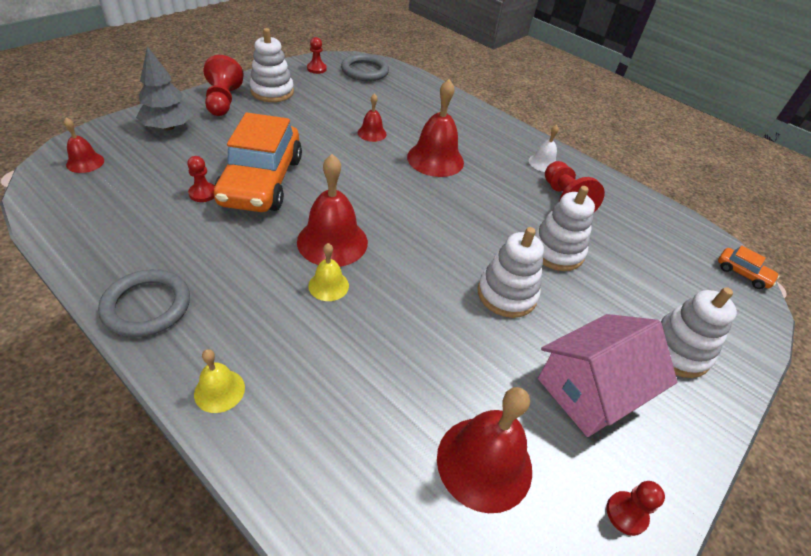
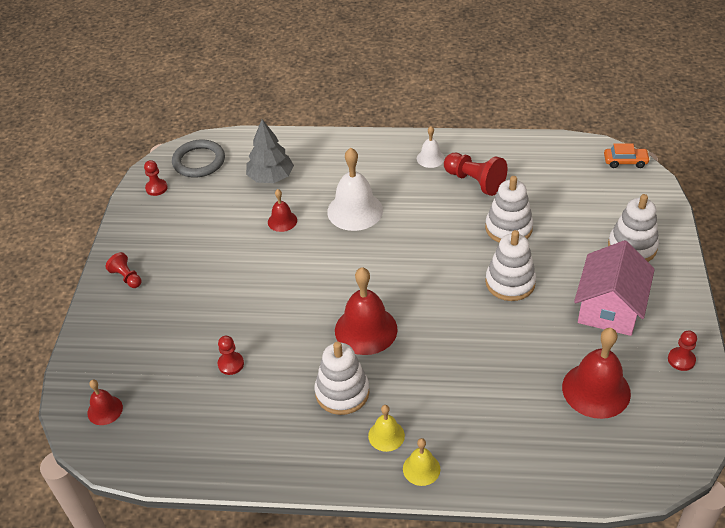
camera: 30 degrees left, 0 degrees up
(147, 306) = (310, 462): grey ring -> none
(168, 127) = (120, 333): grey tree -> grey tree (271, 177)
(223, 101) = (126, 277): red pawn -> red pawn, size x0.58
(262, 181) = (258, 322): orange car -> none
(272, 92) = (153, 239): white stacking toy -> white stacking toy (342, 392)
(328, 285) = (401, 361): yellow bell -> yellow bell (386, 435)
(435, 159) = (355, 210): red bell -> white bell

